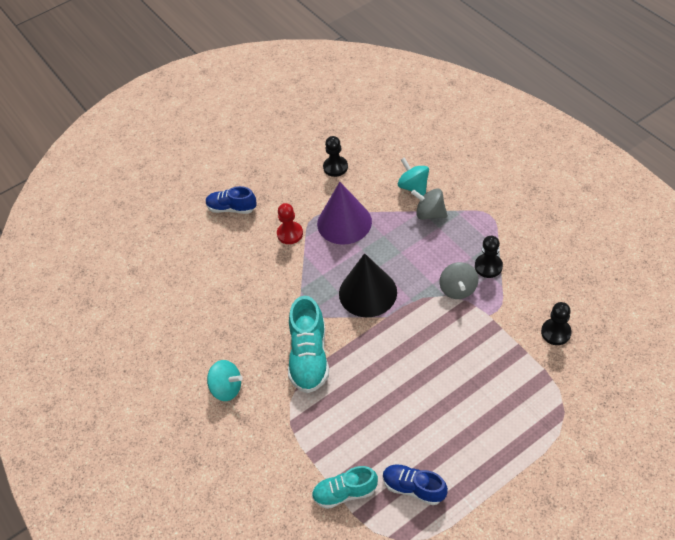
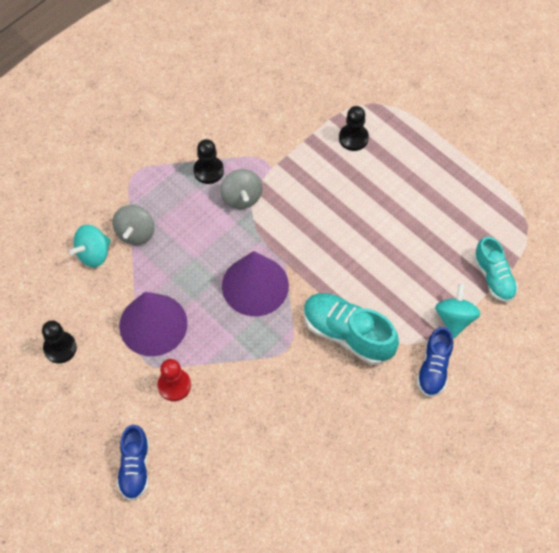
camera: 105 degrees left, 10 degrees up
(226, 388) = (401, 414): turquoise spinning top -> turquoise spinning top (455, 318)
(309, 357) = (347, 334): turquoise shoe -> turquoise shoe turned 135 degrees counterclockwise
(368, 292) = (255, 285): black cone -> purple cone
(413, 488) = (475, 219): blue shoe -> blue shoe (434, 368)
(458, 289) = (242, 197): grey spinning top -> grey spinning top turned 90 degrees clockwise
(556, 332) = (286, 110): black pawn -> black pawn (353, 138)

